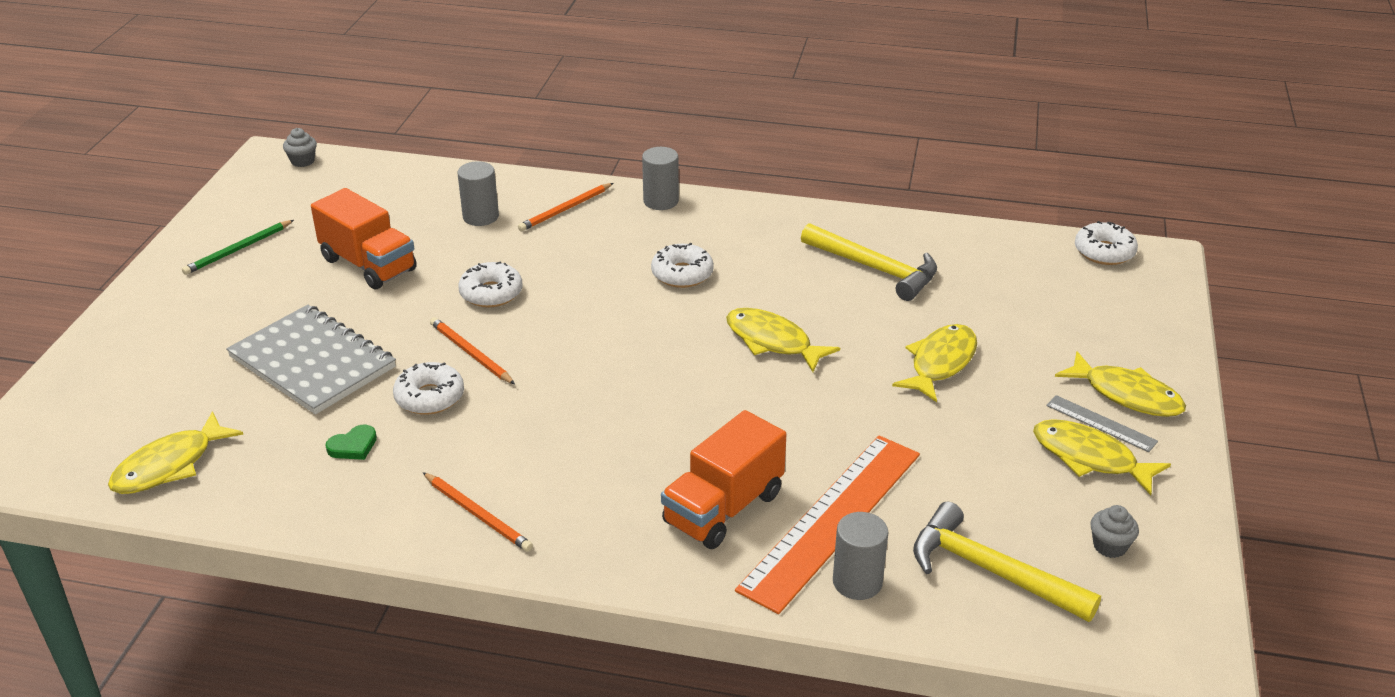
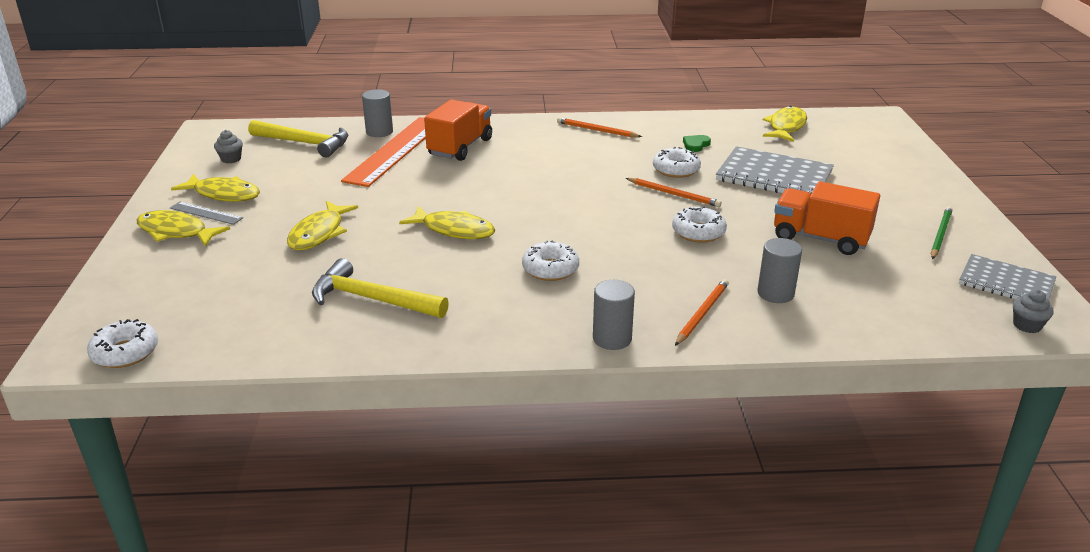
camera: 165 degrees right, 5 degrees down
(259, 195) = (1006, 283): none -> grey notebook

